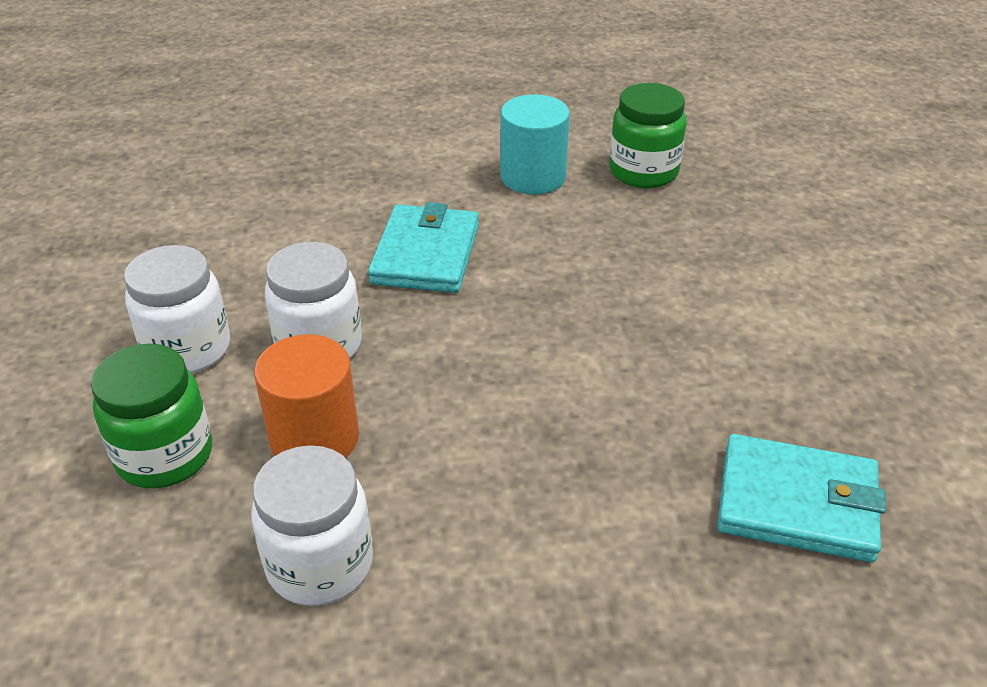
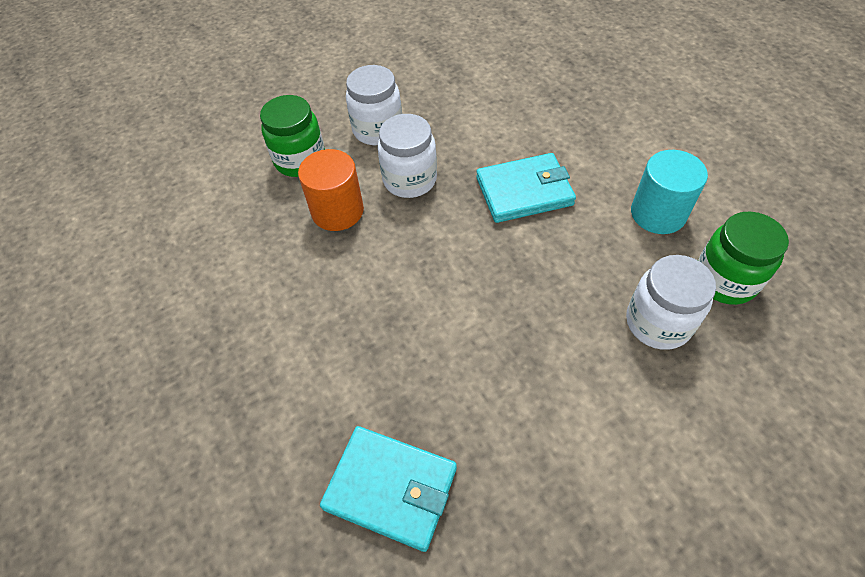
camera: 70 degrees right, 15 degrees up
(320, 564) = (253, 252): white jar -> white jar (658, 323)
(796, 503) = (390, 488): turquoise wallet -> turquoise wallet turned 60 degrees counterclockwise

